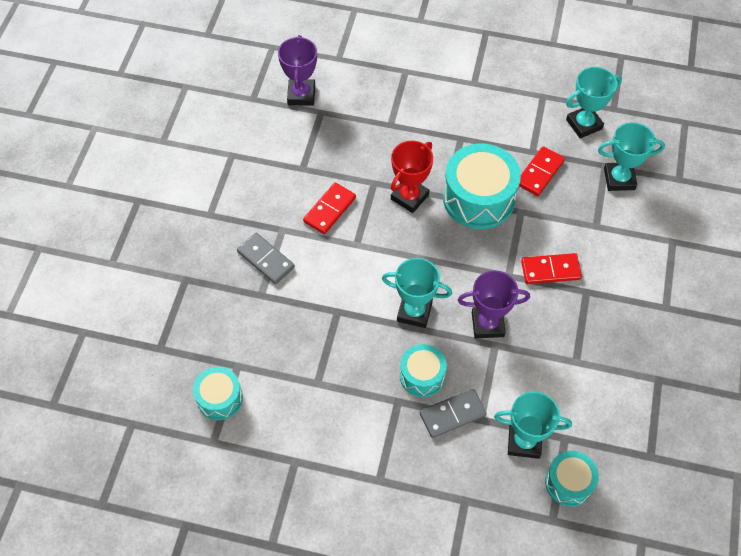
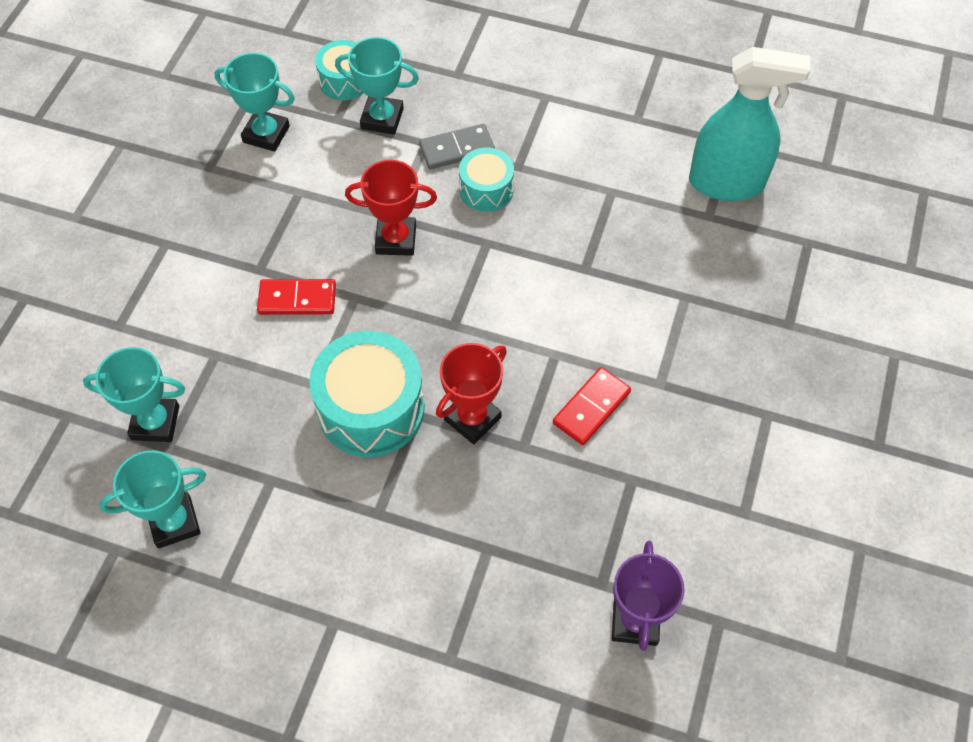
camera: 175 degrees left, 0 degrees up
(220, 398) = (727, 183): turquoise drum -> turquoise spray bottle
(265, 260) = (681, 342): grey domino -> none
(414, 312) = (486, 260): turquoise trophy -> turquoise trophy (266, 134)
(487, 324) = (396, 239): purple trophy -> red trophy
(539, 173) = (270, 442): red domino -> none

